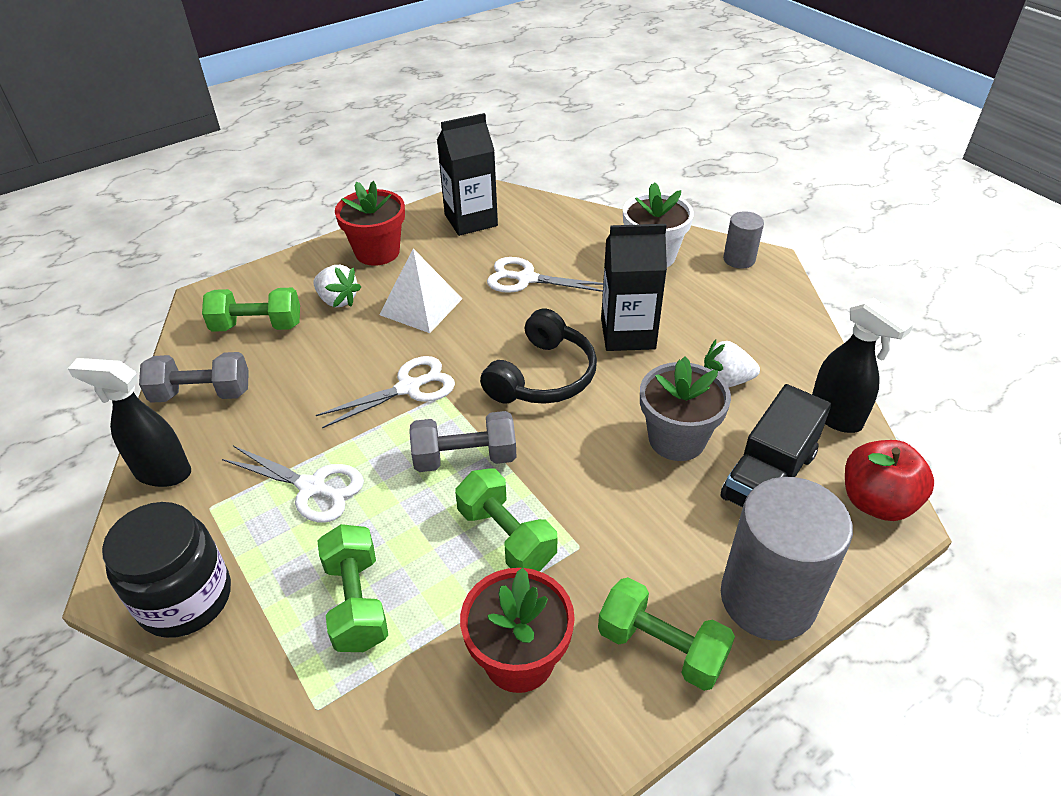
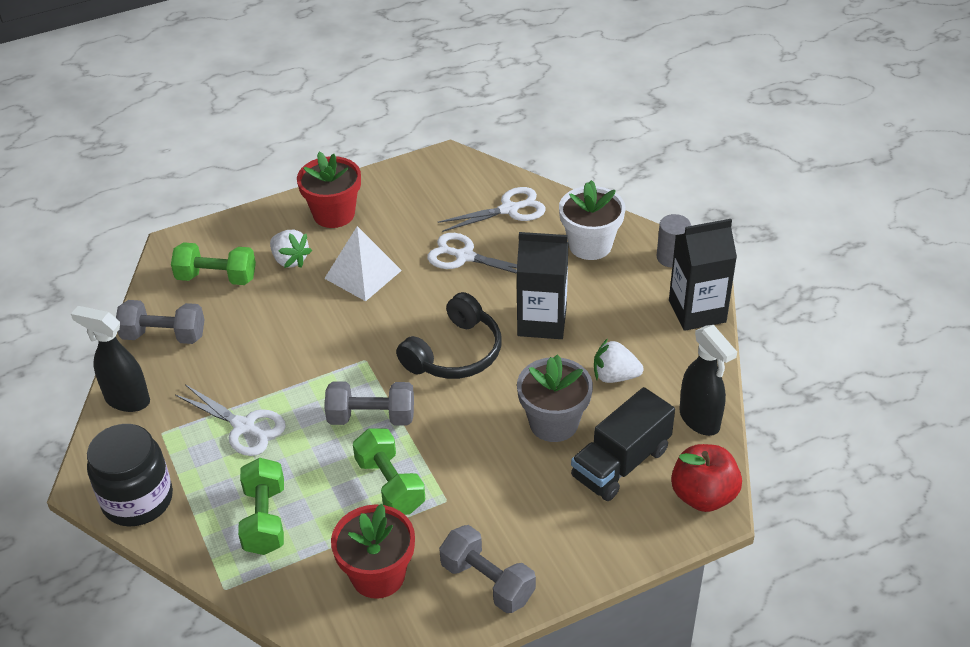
camera: 10 degrees right, 0 degrees up
(409, 388) = (337, 350): white scissors -> white scissors (509, 209)
(471, 220) = (428, 188): black carton -> black carton (697, 311)
(661, 647) = (487, 582): green dumbbell -> grey dumbbell
(768, 599) = (583, 558): grey cylinder -> none

